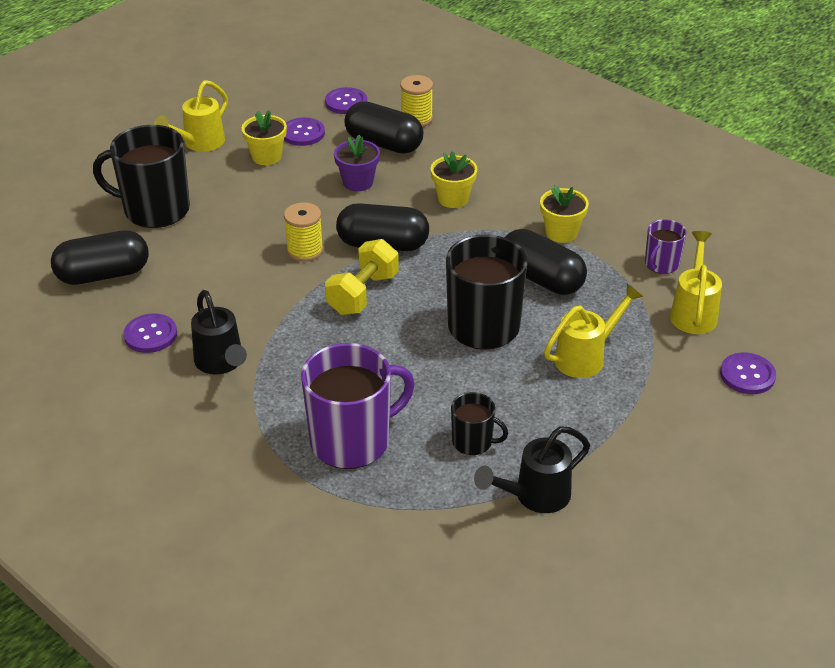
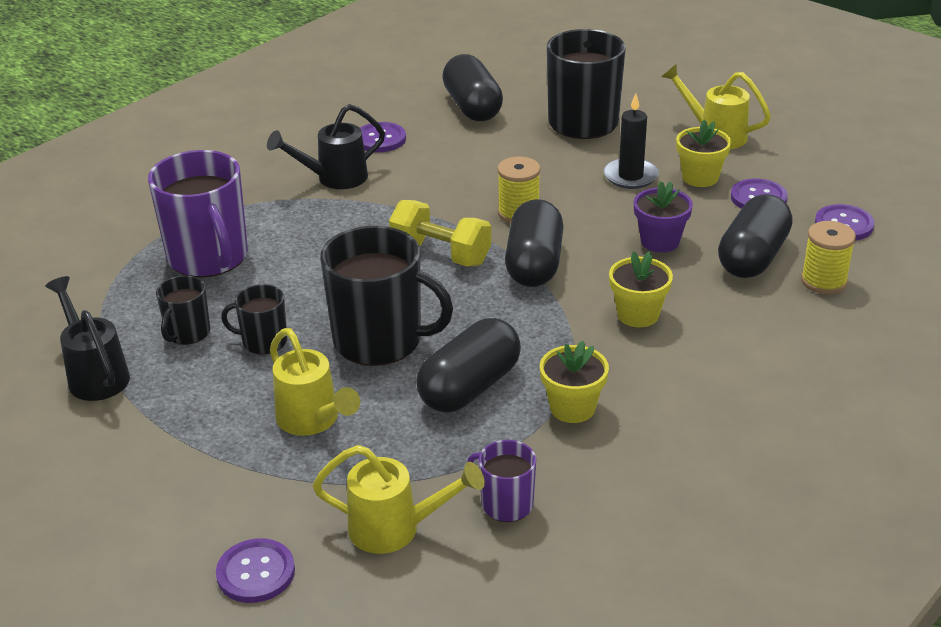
camera: 90 degrees right, 5 degrees down
(257, 190) = (630, 176): none -> black candle
(485, 392) = (263, 341): none -> black mug

